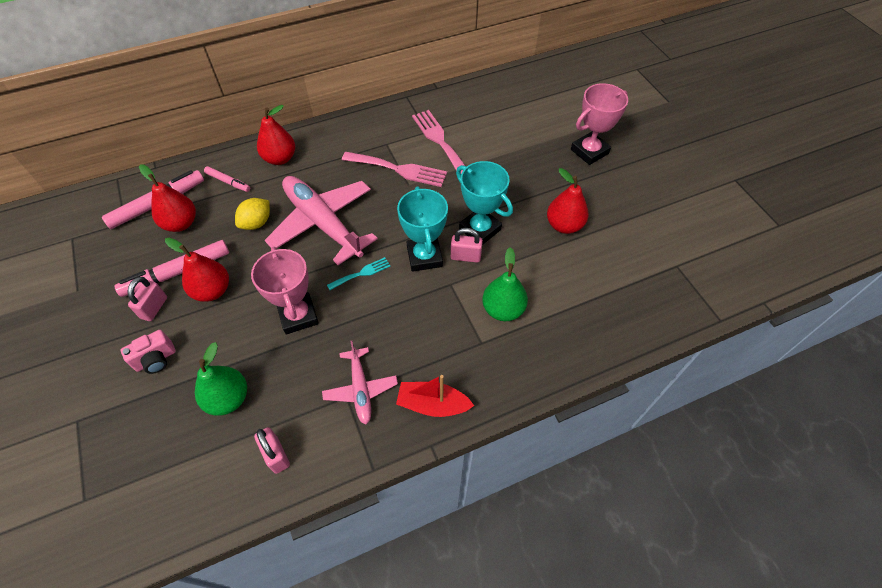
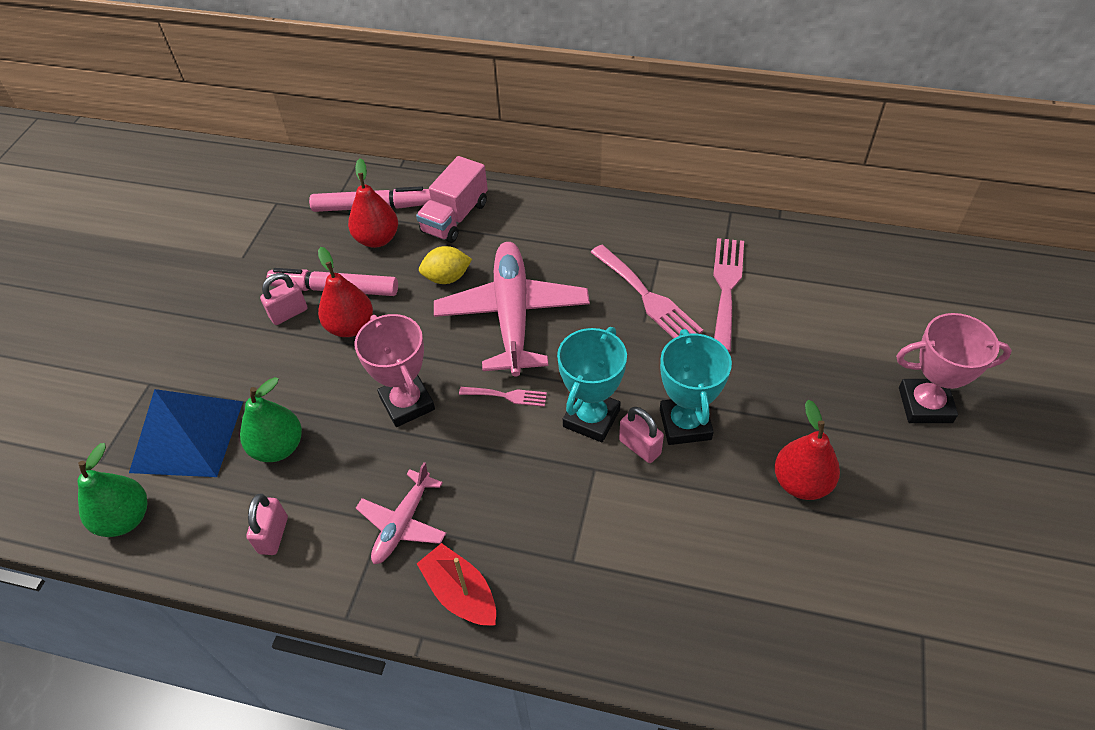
camera: 40 degrees right, 5 degrees down
(146, 436) = (187, 436): none -> blue pyramid
(156, 359) = (251, 366): pink camera -> none
(228, 182) = (455, 217): pink marker -> pink truck
(280, 158) = (527, 217): red pear -> none
(298, 316) = (407, 403): pink trophy -> pink trophy turned 45 degrees counterclockwise
(361, 273) = (507, 396): turquoise fork -> pink fork
(503, 309) = (631, 538): green pear -> green pear (125, 518)

